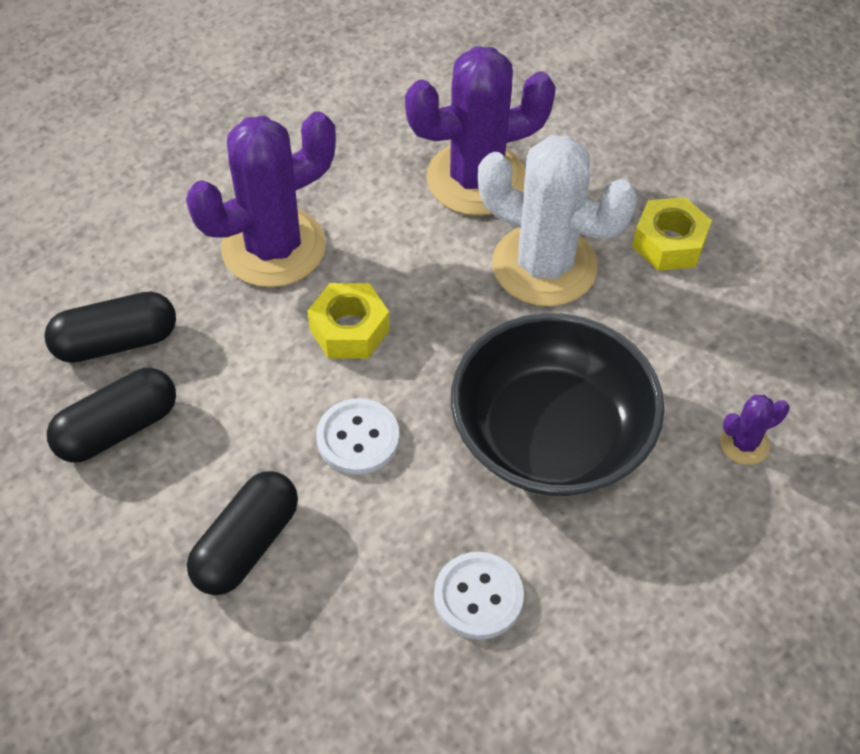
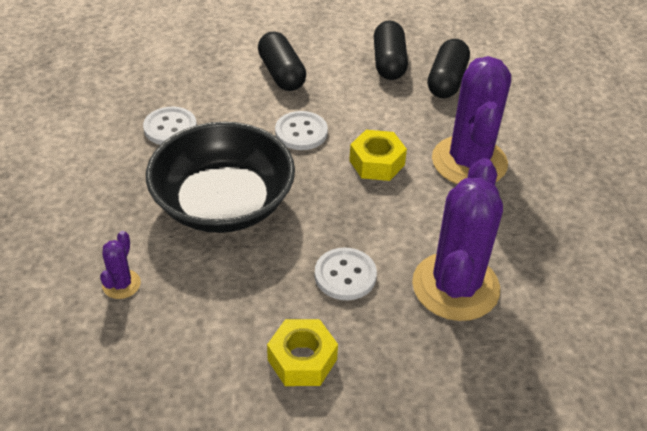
camera: 125 degrees right, 10 degrees down
(544, 266) = (345, 275): white cactus -> white button

